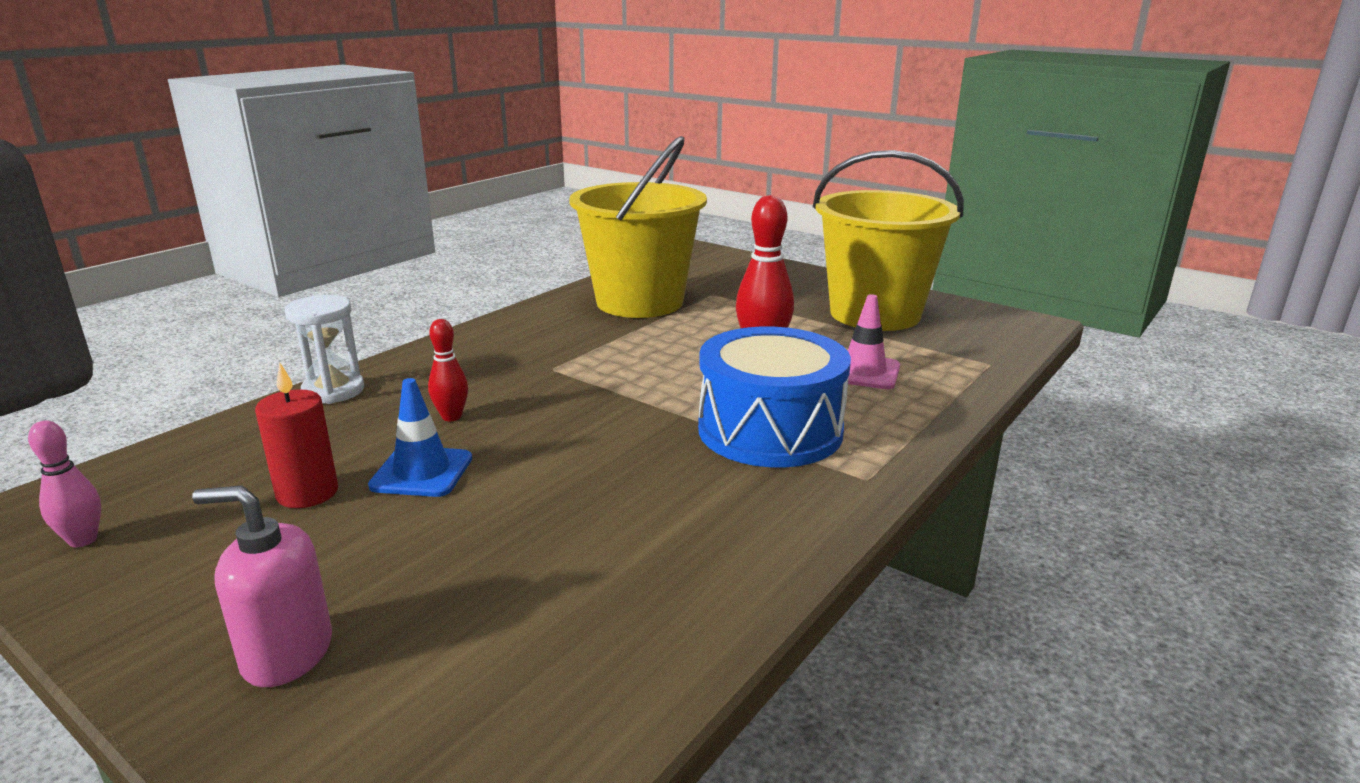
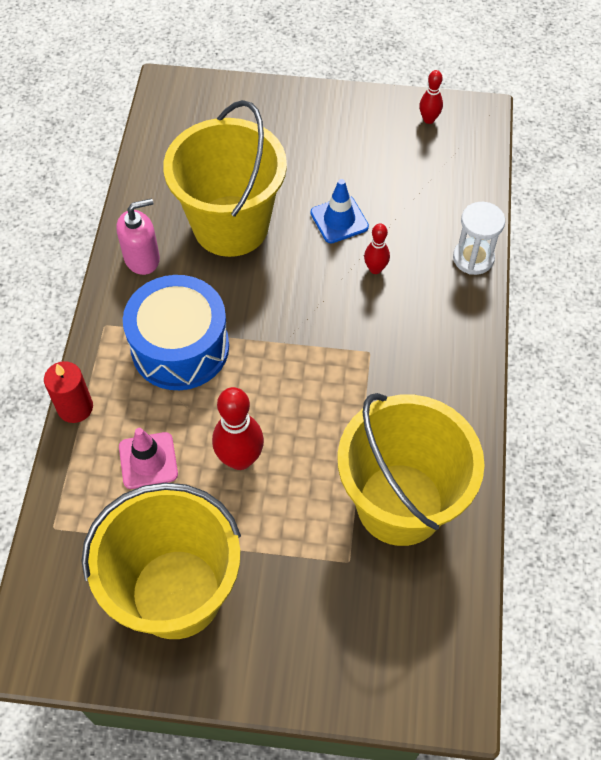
camera: 150 degrees right, 35 degrees up
(83, 540) = (428, 119): pink bowling pin -> red bowling pin
(287, 653) = (281, 118): pink soap dispenser -> pink soap dispenser (142, 258)
(307, 493) = (375, 182): red candle -> red candle (75, 407)
(583, 520) = (231, 226): none -> yellow bucket

